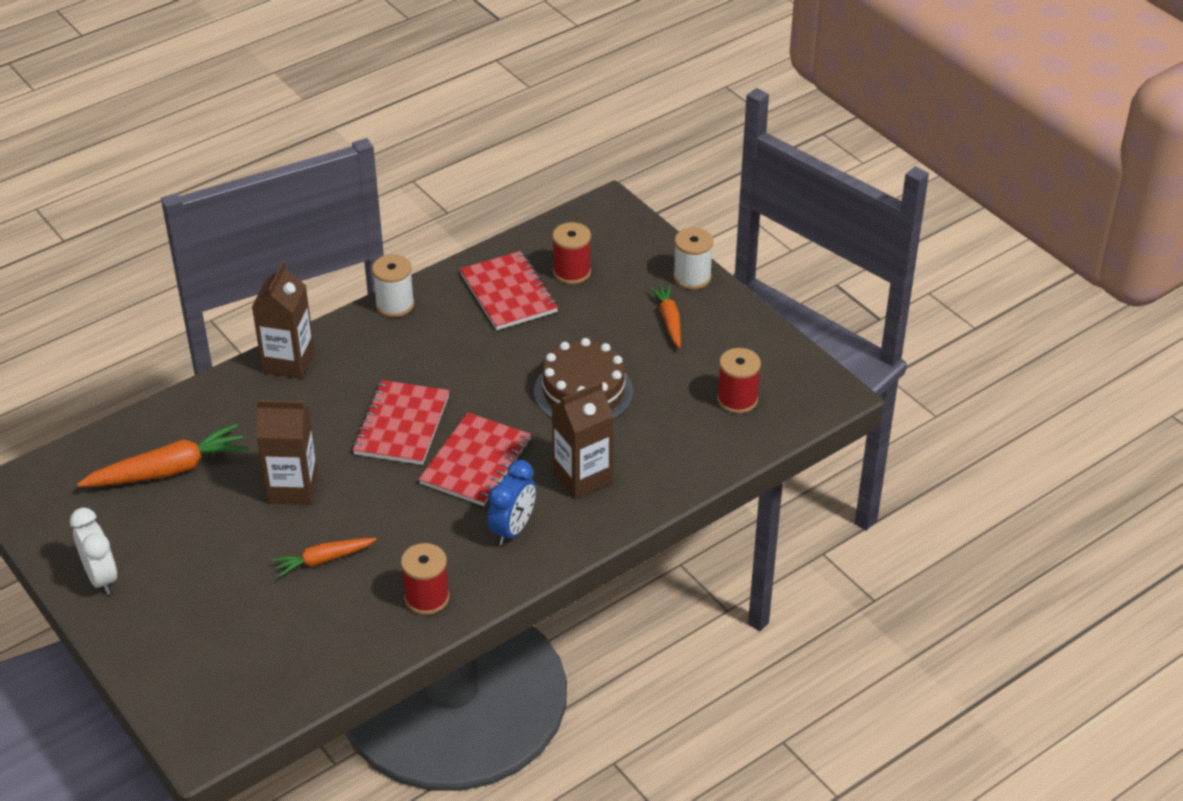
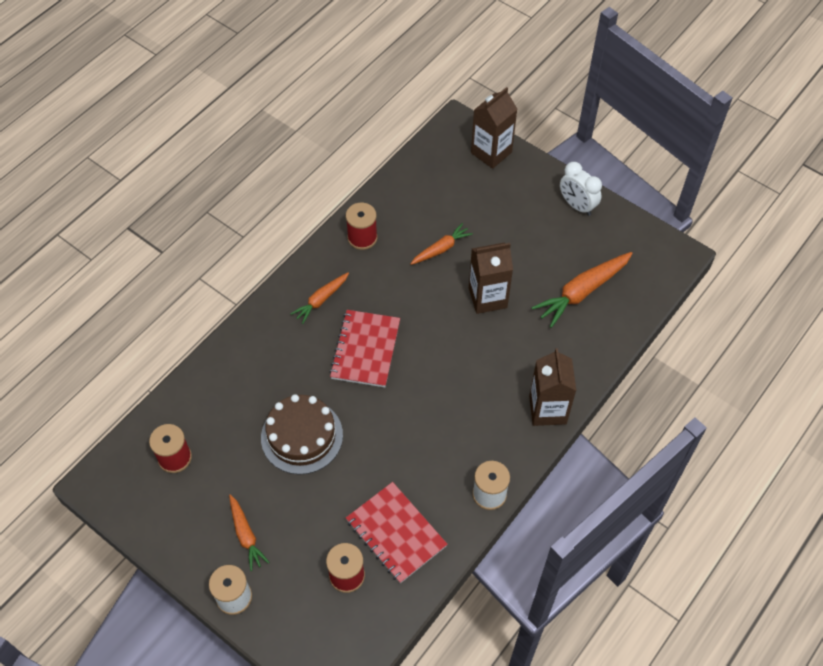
camera: 165 degrees right, 15 degrees up
(402, 425) = (433, 370): red notebook -> none
(513, 529) = (321, 300): blue clock -> orange carrot
(582, 477) = (283, 354): brown carton -> brown carton (491, 152)

